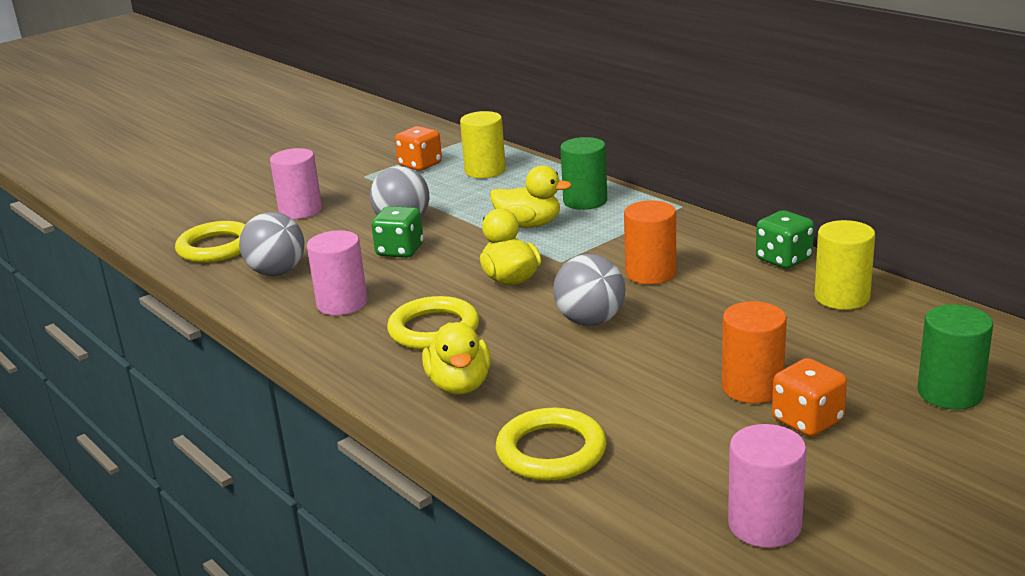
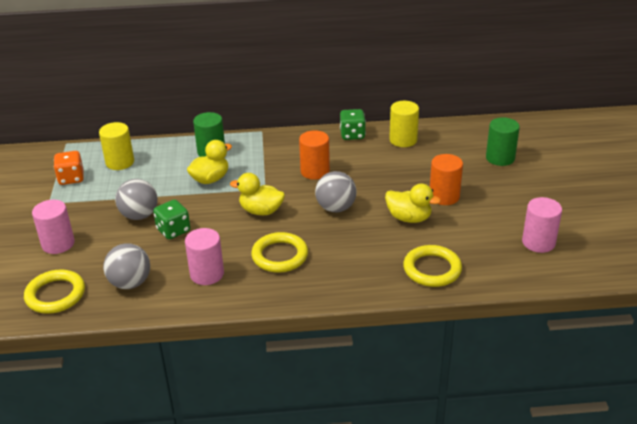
camera: 55 degrees left, 10 degrees up
(459, 385) = (345, 270): yellow duck -> yellow duck (409, 218)
(807, 421) = (482, 197): orange dice -> none

